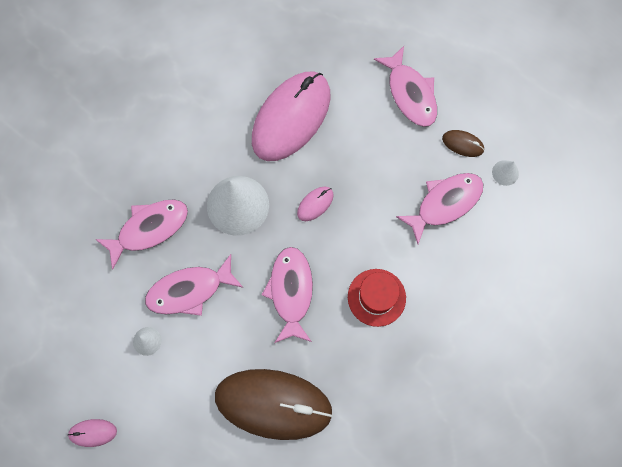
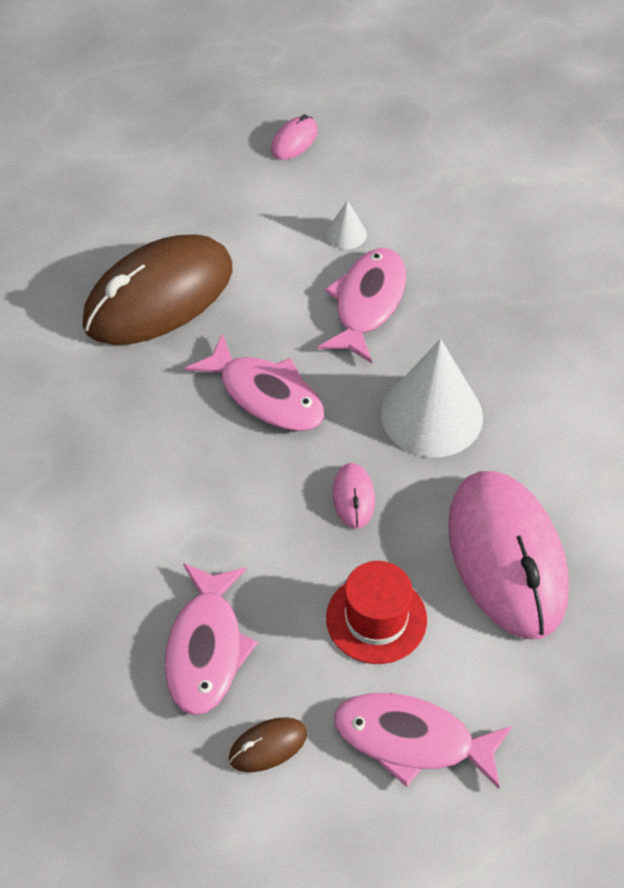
camera: 130 degrees right, 20 degrees down
(149, 229) = (483, 311): pink fish -> none
(376, 297) = (168, 476): red hat -> red hat (376, 619)
(505, 172) = (172, 767): white cone -> none

